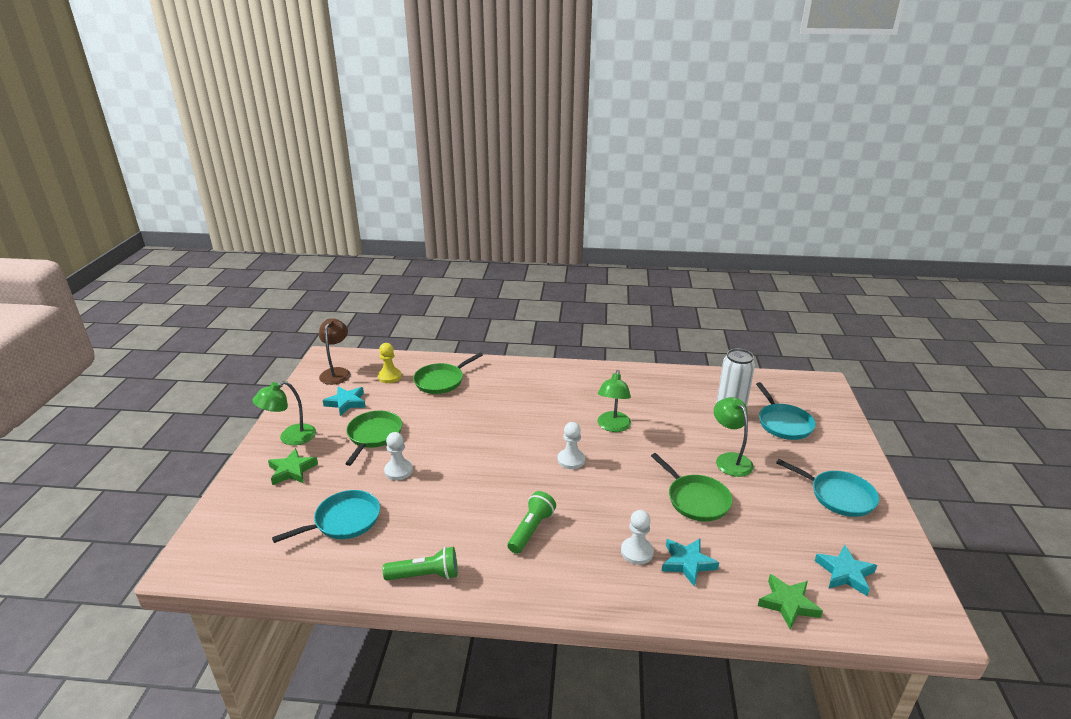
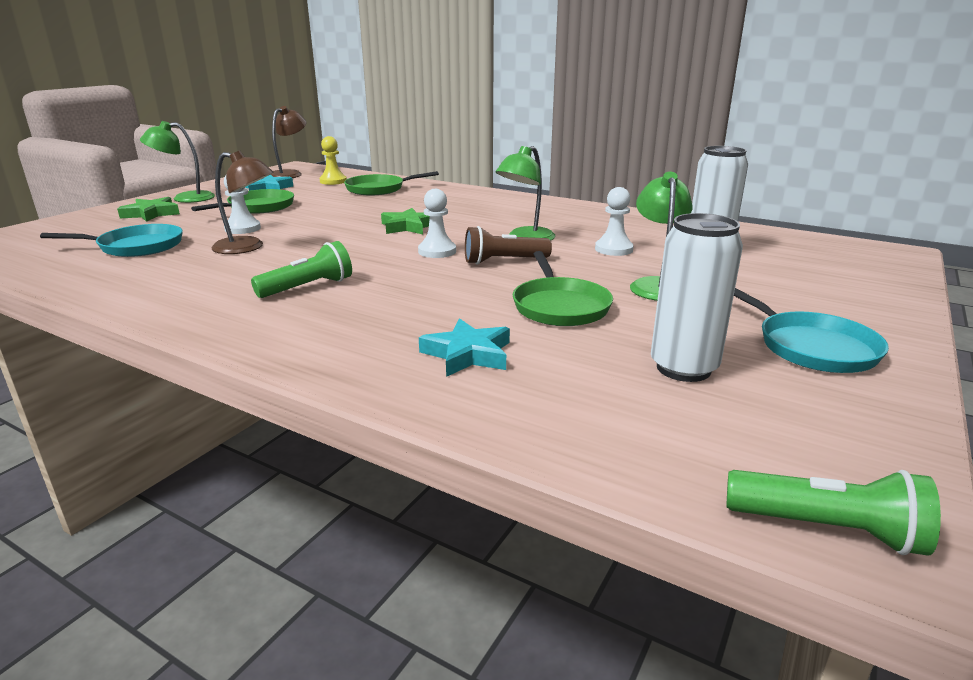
camera: 25 degrees right, 5 degrees down
(425, 575) = (141, 293): green flashlight -> green flashlight (827, 529)
(433, 495) = (248, 247): none -> brown lamp
(623, 459) = (503, 261): none -> brown flashlight
(637, 552) = (410, 329): white pawn -> white pawn (613, 249)
(783, 423) = (784, 272): turquoise pan -> none
(788, 604) = (579, 432): green star -> green star (408, 226)
(796, 536) = (683, 368): none -> white can
(845, 573) = (733, 426): turquoise star -> none

